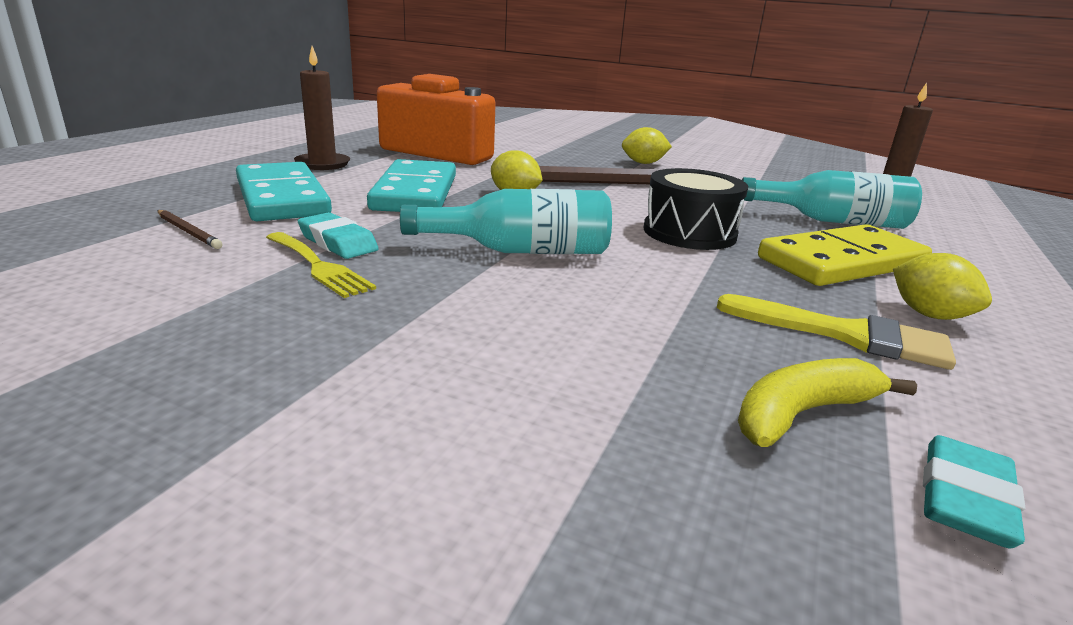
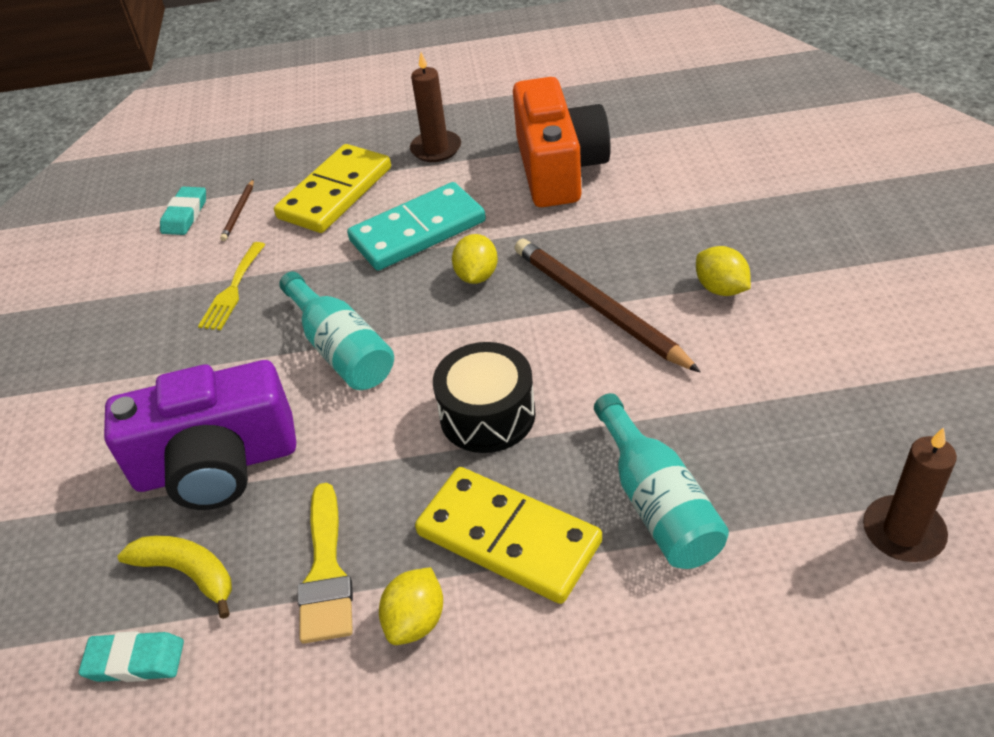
camera: 65 degrees right, 20 degrees up
(282, 197) = (335, 193): turquoise domino -> yellow domino
(338, 242) = (277, 270): turquoise eraser -> turquoise eraser (185, 215)
(617, 347) = (217, 464): none -> purple camera

